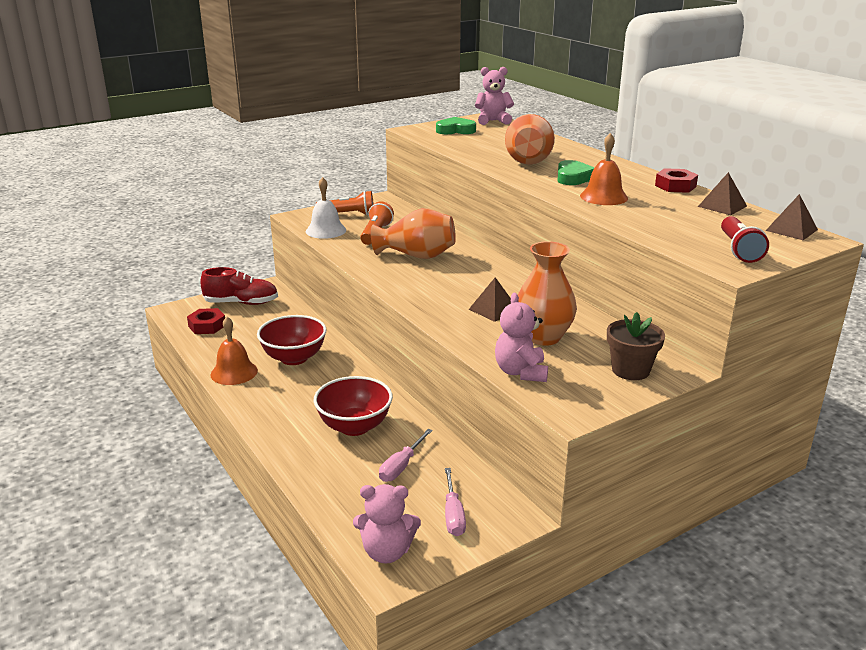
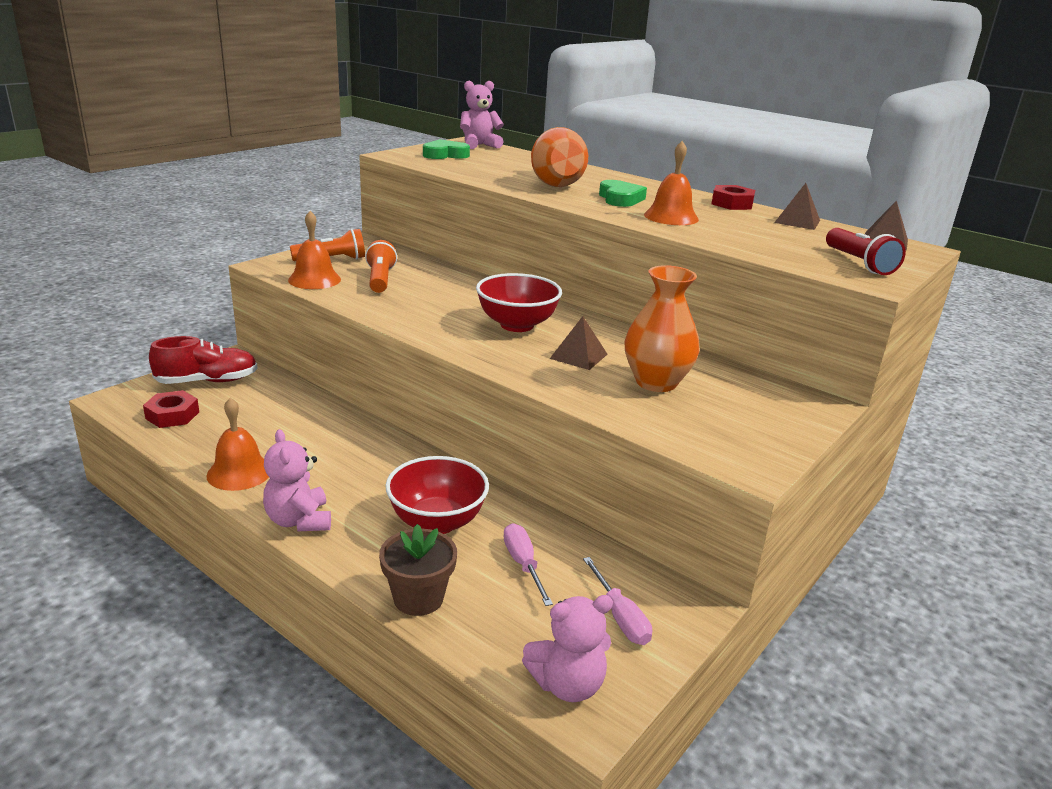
camera: 20 degrees left, 0 degrees up
(294, 358) = (313, 444): red bowl -> red bowl (517, 325)
(326, 230) = (314, 279): white bell -> orange bell
(401, 466) = (523, 564): pink screwdriver -> pink screwdriver turned 150 degrees clockwise
(417, 256) = (447, 302): orange vase -> none
(521, 372) = (661, 426): pink teddy bear -> pink teddy bear (299, 521)
(630, 370) = (775, 410): brown flower pot -> brown flower pot (418, 598)

